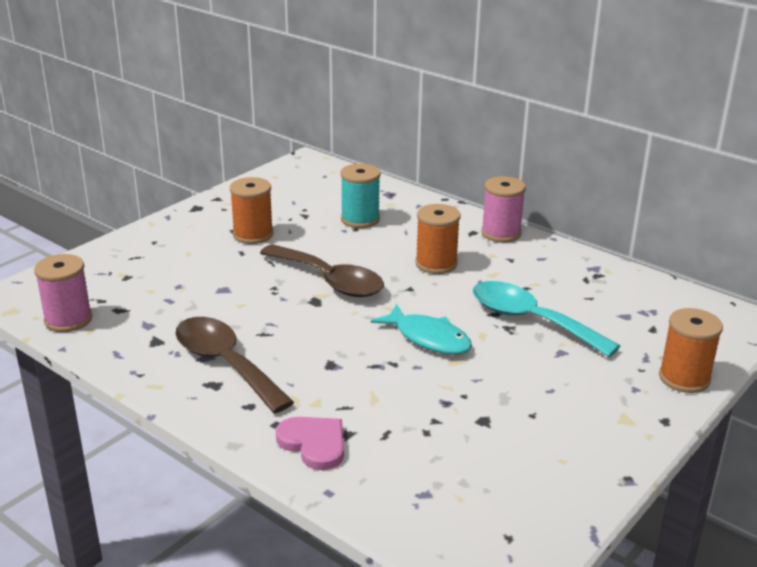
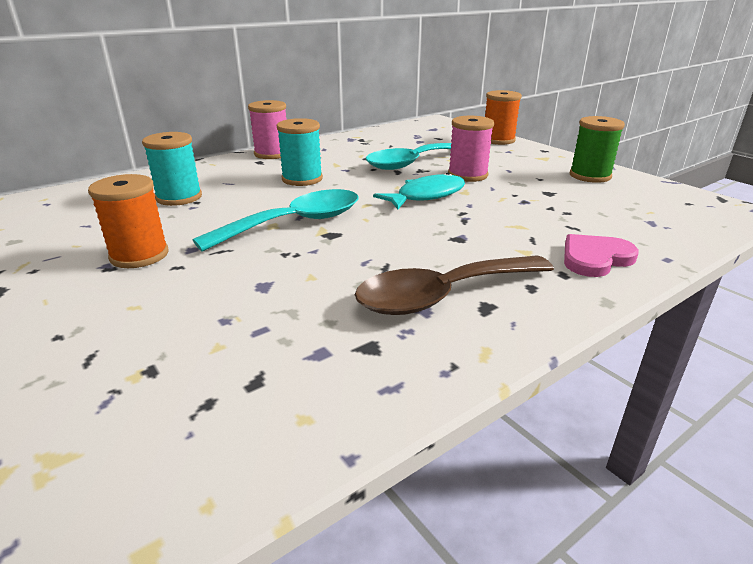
camera: 75 degrees left, 0 degrees up
(68, 320) = (251, 449): pink spool -> pink spool (467, 175)
(330, 281) = (295, 223): brown spoon -> turquoise spoon
(436, 264) = (302, 179): orange spool -> turquoise spool
(569, 457) = (590, 176): none -> green spool

